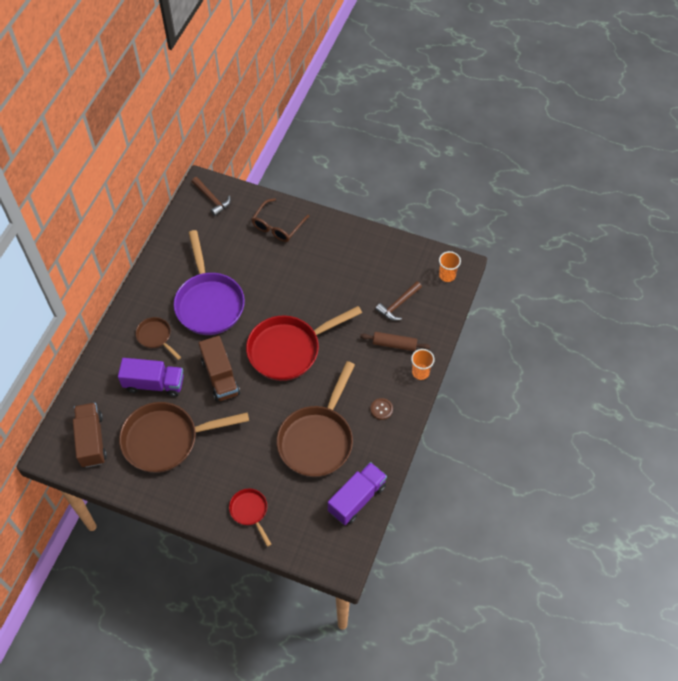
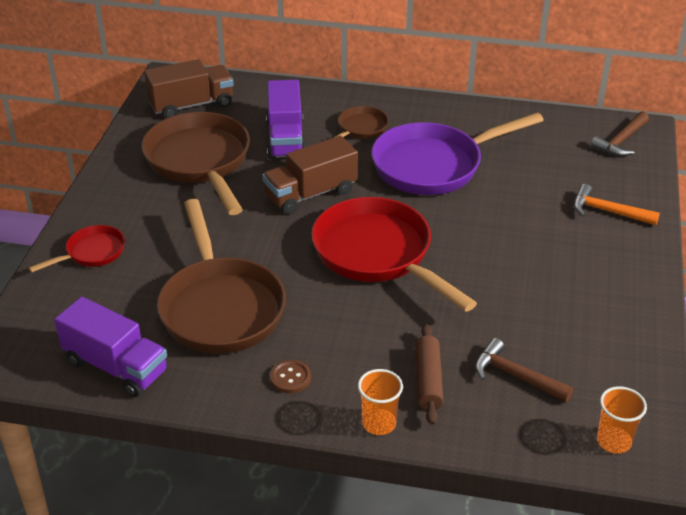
camera: 80 degrees right, 20 degrees down
(277, 226) = (608, 212): brown glasses -> orange hammer
(317, 439) = (220, 307): brown pan -> brown pan turned 120 degrees counterclockwise

